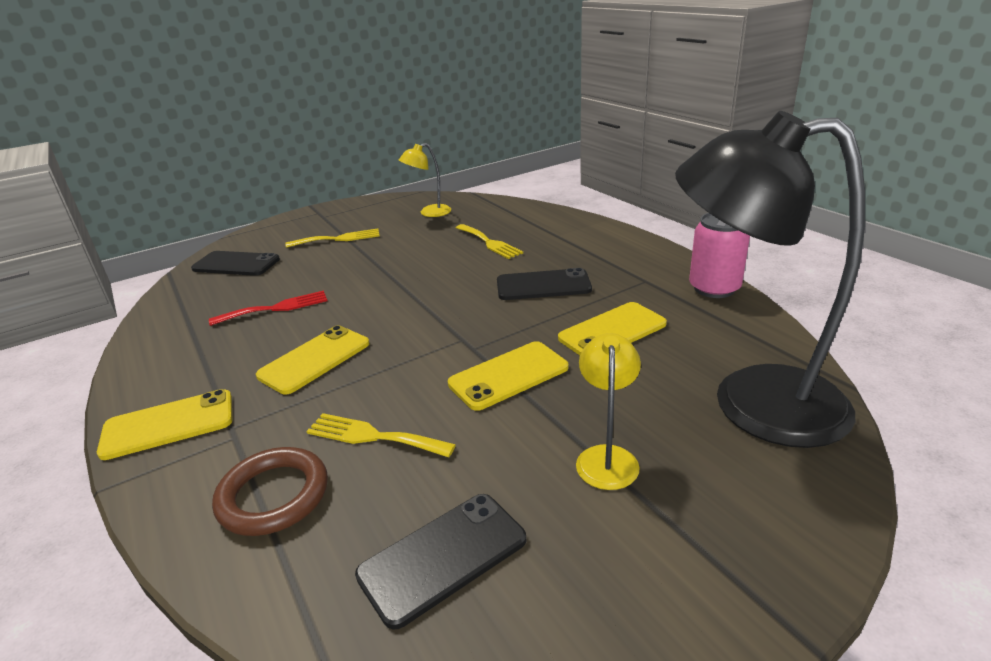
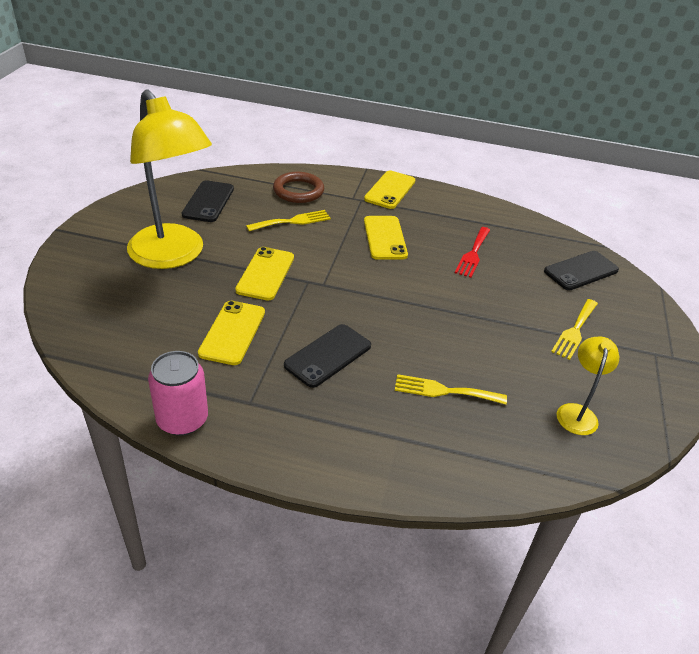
camera: 130 degrees right, 10 degrees up
(607, 457) = (173, 256): yellow lamp -> yellow lamp, size x2.23
(751, 401) = (110, 316): black lamp -> none

